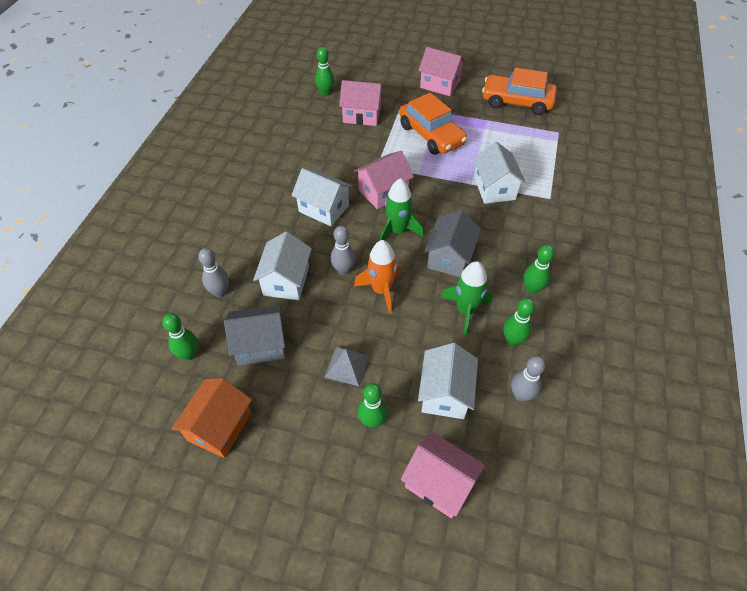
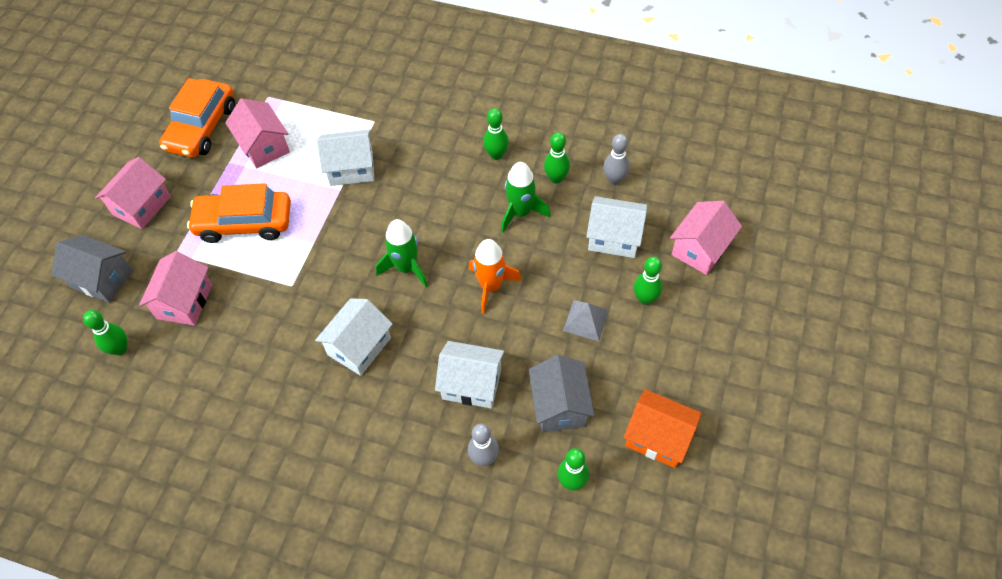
camera: 85 degrees left, 5 degrees up
(343, 270) = (460, 323): grey bowling pin -> none
(383, 192) = (340, 280): pink house -> pink house (264, 146)
(431, 135) = (244, 223): orange car -> orange car turned 150 degrees counterclockwise
(450, 257) = (450, 220): grey house -> grey house (102, 279)

